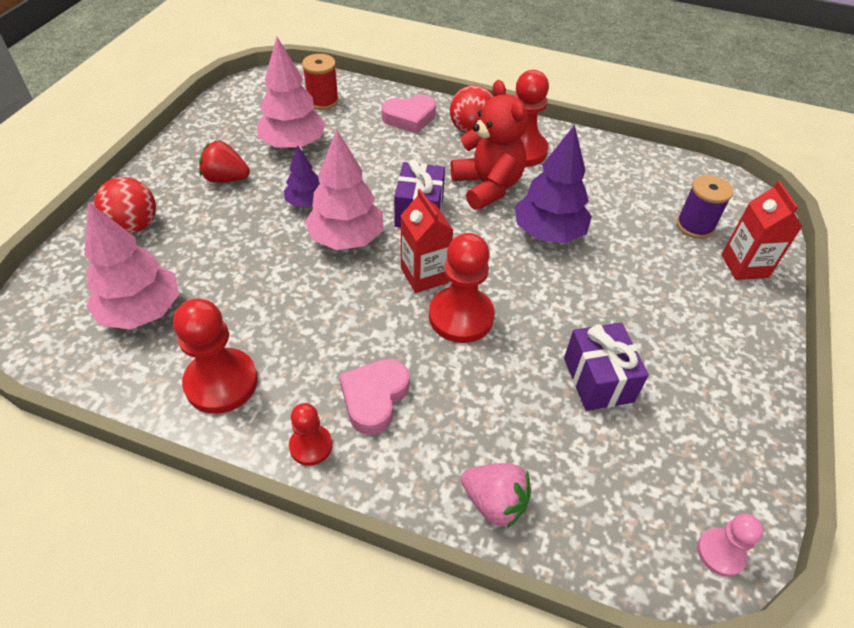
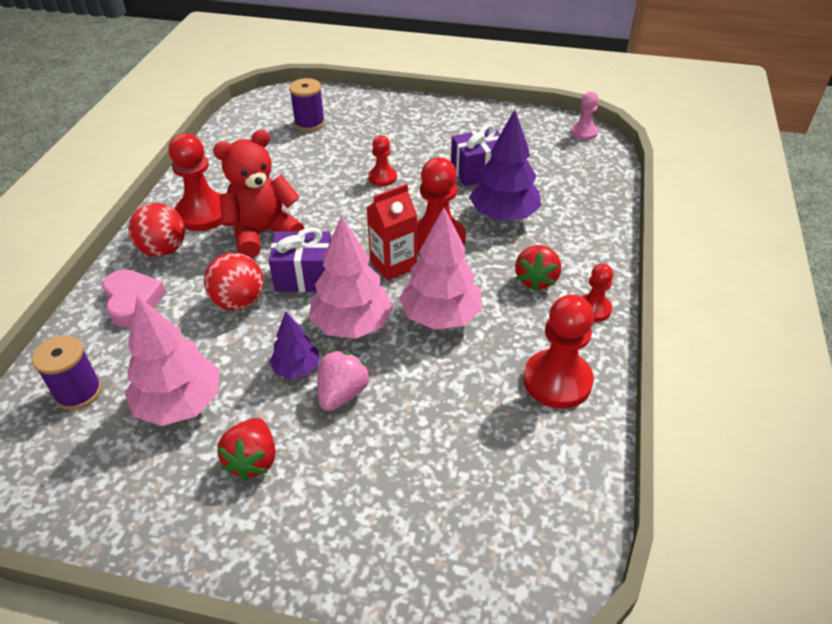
camera: 95 degrees left, 5 degrees down
(134, 226) = (355, 538): red ball -> red ball (239, 302)
(142, 311) = (493, 476): pink tree -> pink tree (440, 316)
(322, 101) = (78, 392): red spool -> purple spool
(374, 398) = (536, 279): pink heart -> red strawberry
(494, 502) = (594, 214): pink strawberry -> pink strawberry (342, 394)
(548, 233) = (327, 195): purple tree -> purple tree (503, 215)
(582, 281) = (382, 177): none -> red pawn
(744, 266) = (351, 106): red carton -> none

